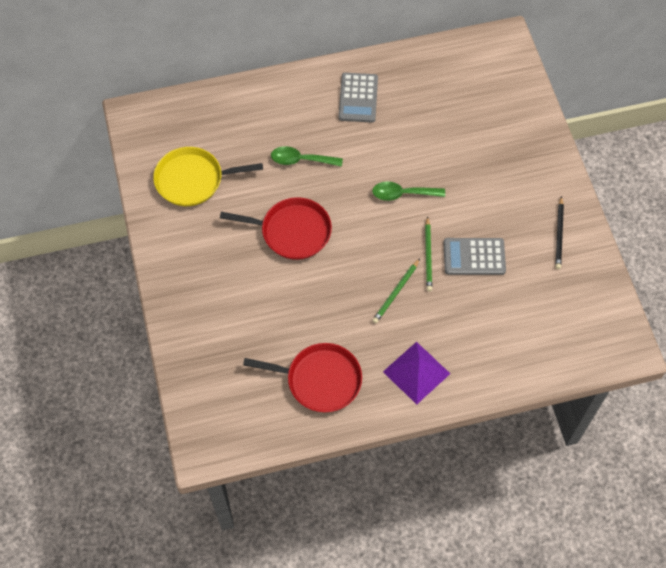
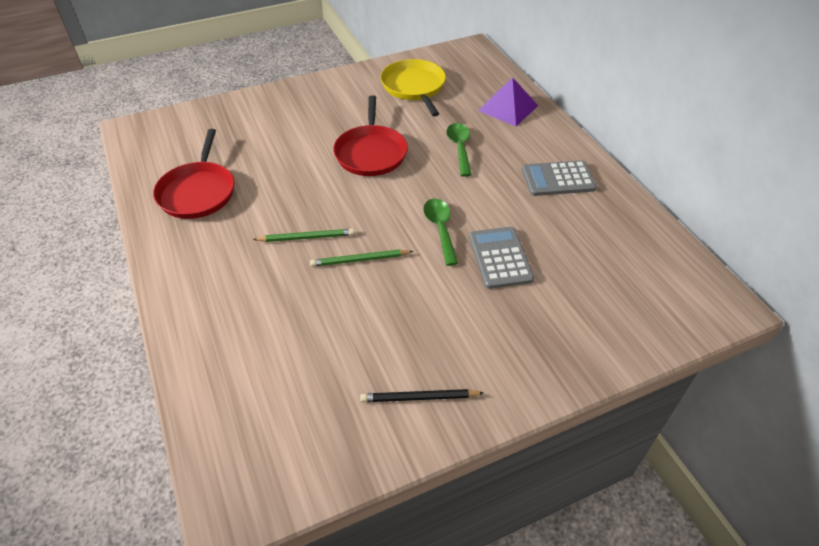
camera: 80 degrees right, 15 degrees down
(396, 292) = (306, 237): green pencil -> green pencil turned 150 degrees clockwise
(416, 372) = (202, 265): purple pyramid -> purple pyramid (508, 108)
(474, 257) = (365, 303): grey calculator -> grey calculator (500, 258)

